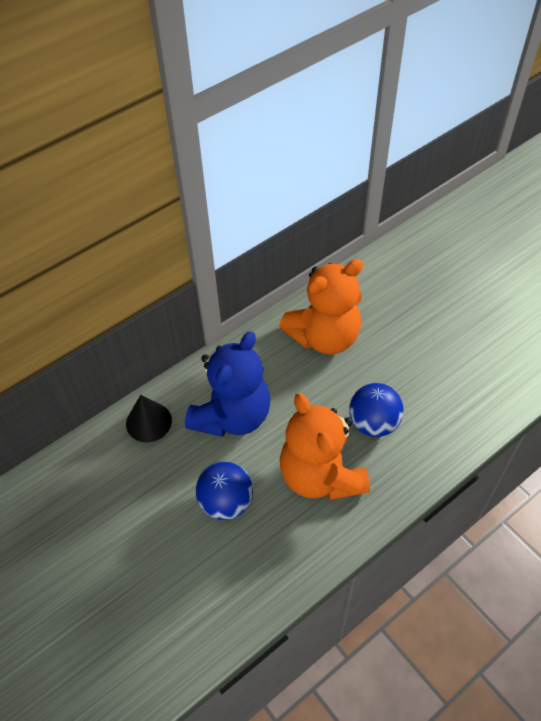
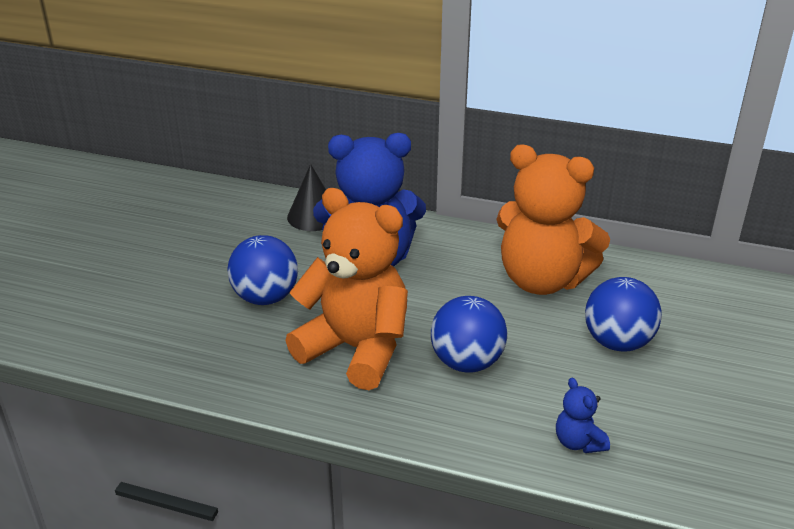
camera: 55 degrees right, 20 degrees down
(320, 476) = (356, 349): orange teddy bear -> orange teddy bear turned 90 degrees clockwise
(405, 339) = (617, 342): none -> blue ball
(471, 411) = (578, 442): none -> blue teddy bear

